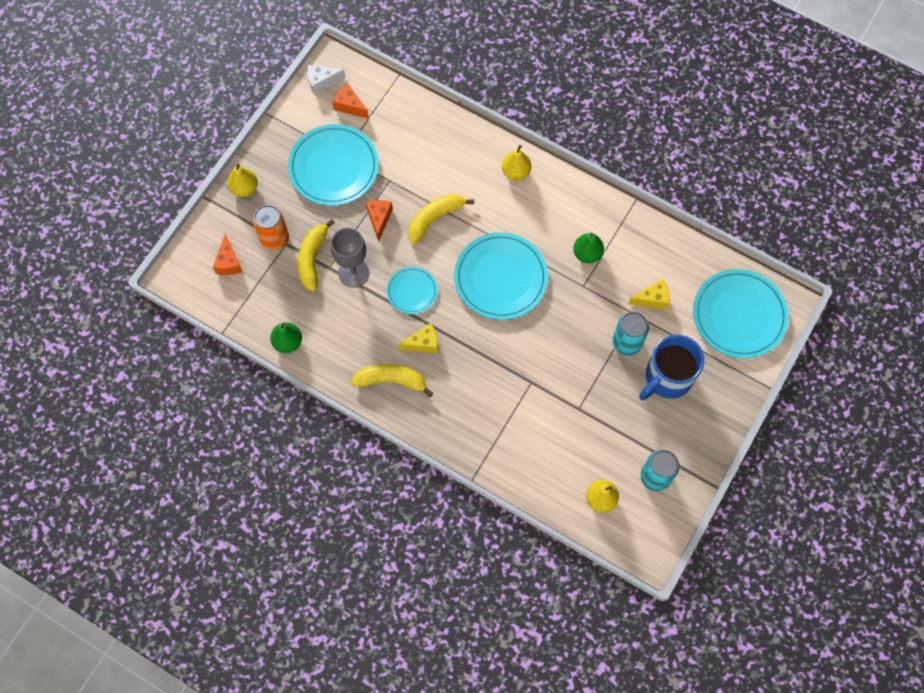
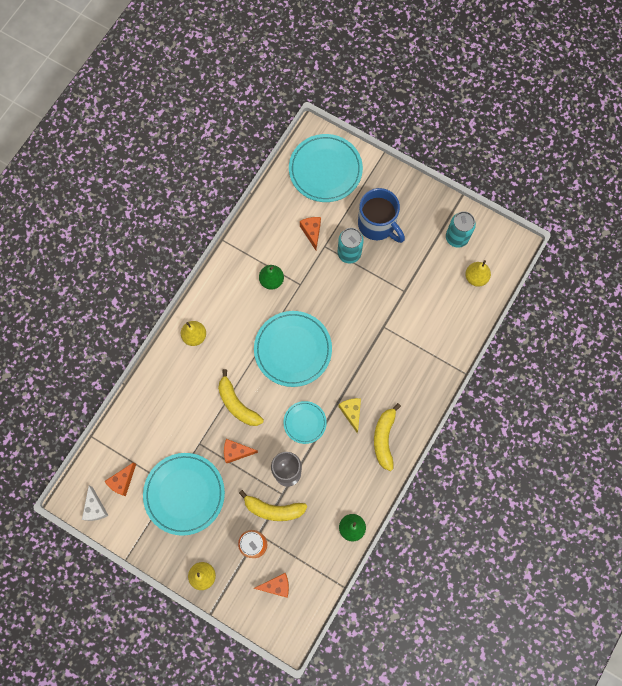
camera: 90 degrees left, 5 degrees up
(652, 299) = (312, 232): yellow cheese -> orange cheese

